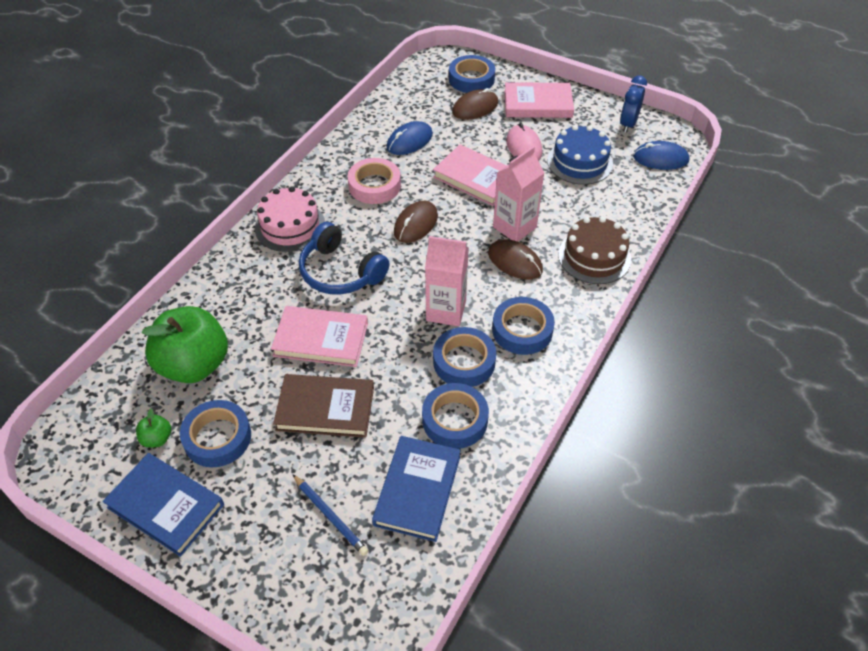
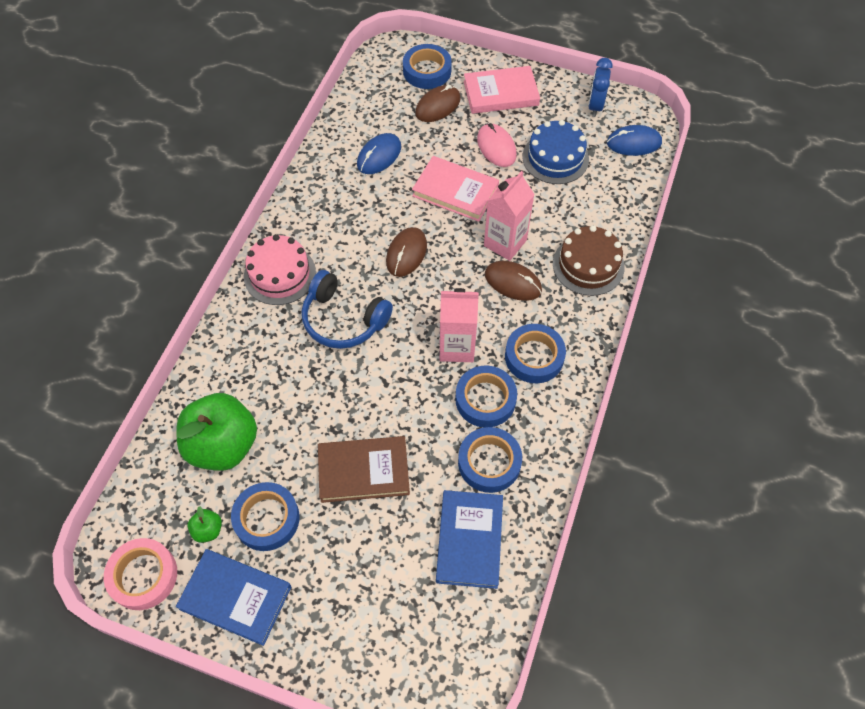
camera: 10 degrees left, 10 degrees up
(321, 339) = (342, 397): pink book -> none
(330, 516) = (394, 580): blue pencil -> none
(374, 186) = (355, 214): pink tape -> pink tape (143, 576)

